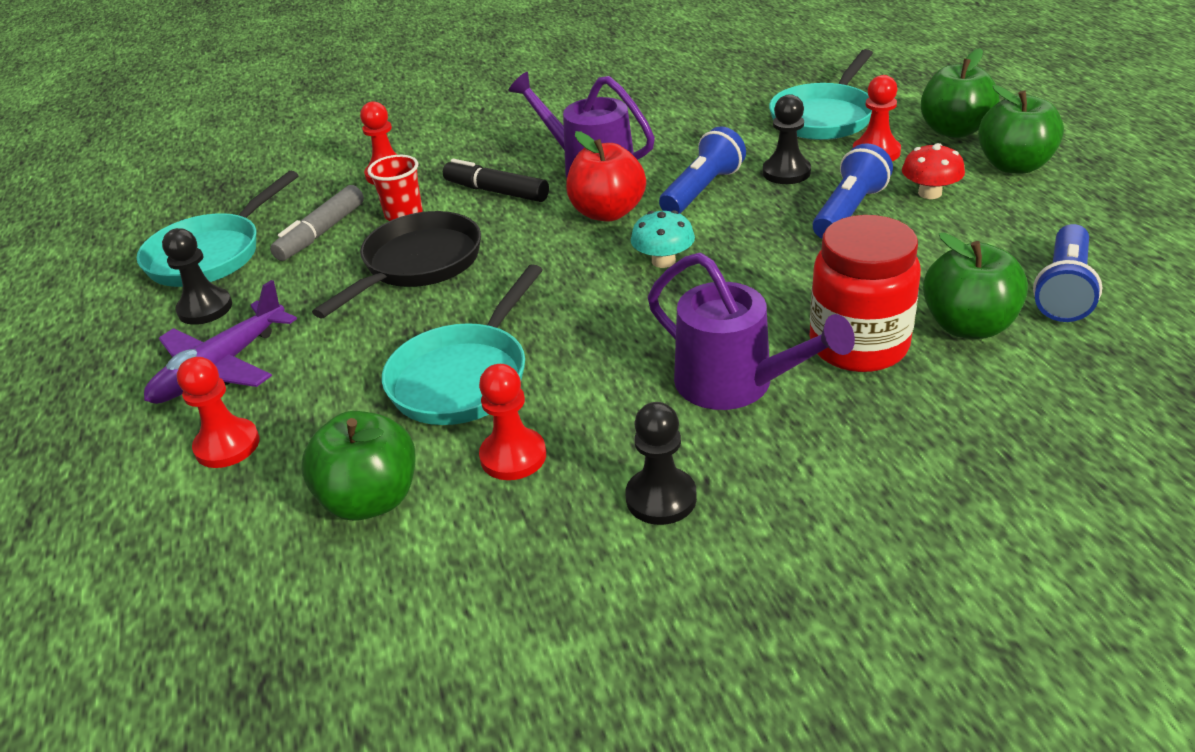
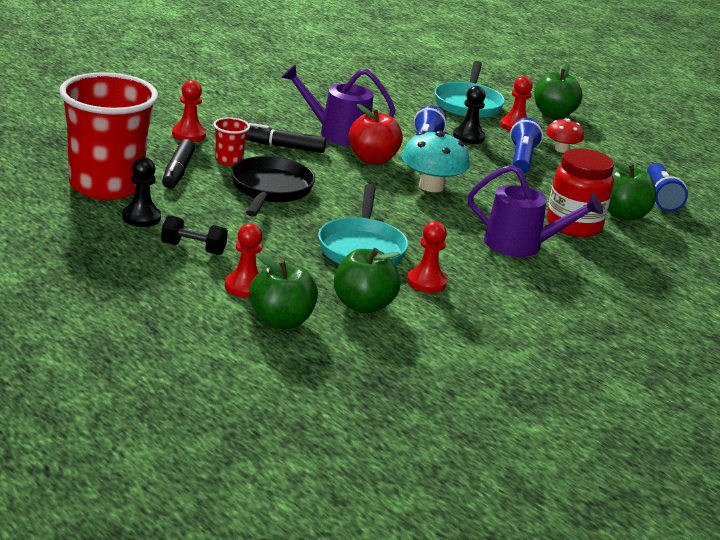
camera: 30 degrees left, 10 degrees down
(211, 255) = (106, 186): turquoise pan -> red cup
(221, 367) = (193, 249): purple plane -> black dumbbell
(321, 233) = (178, 172): grey marker -> black marker
(661, 498) = (521, 295): black pawn -> none
(663, 261) = (431, 186): turquoise mushroom -> turquoise mushroom, size x1.65
(1014, 166) = (599, 135): green apple -> green apple (281, 321)

